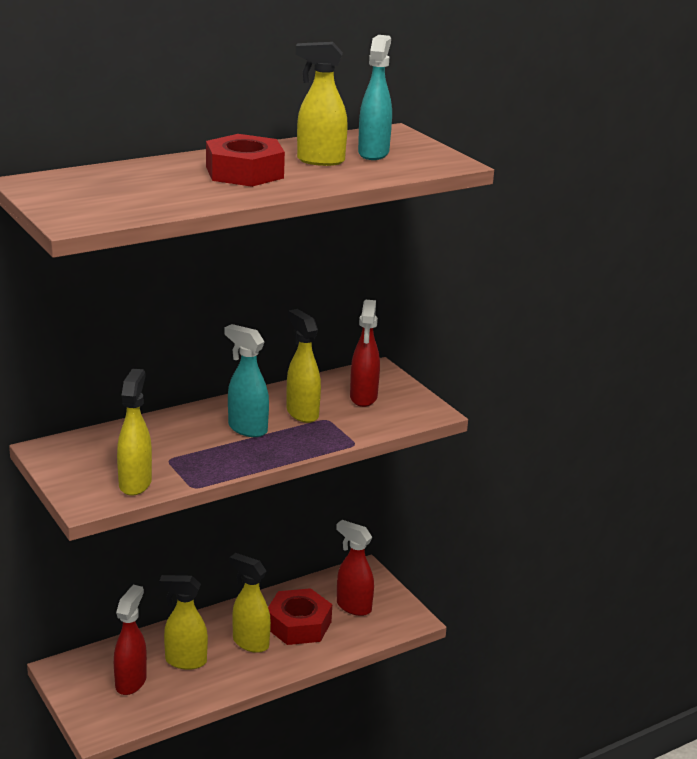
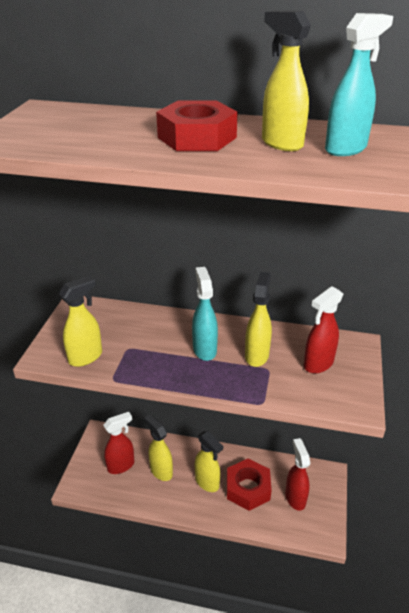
camera: 45 degrees right, 10 degrees up
(250, 643) = (207, 482): yellow spray bottle -> yellow spray bottle turned 150 degrees clockwise

